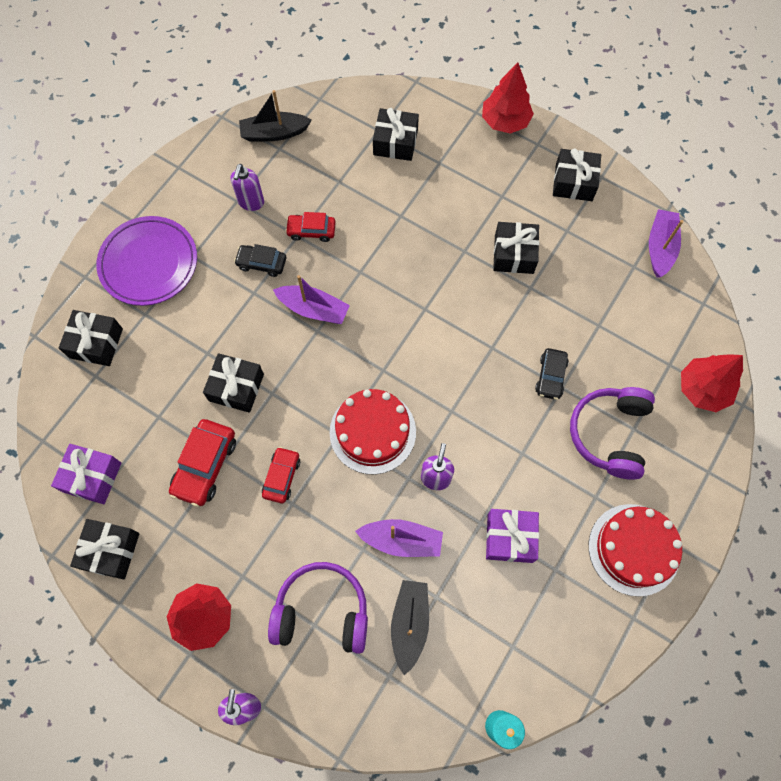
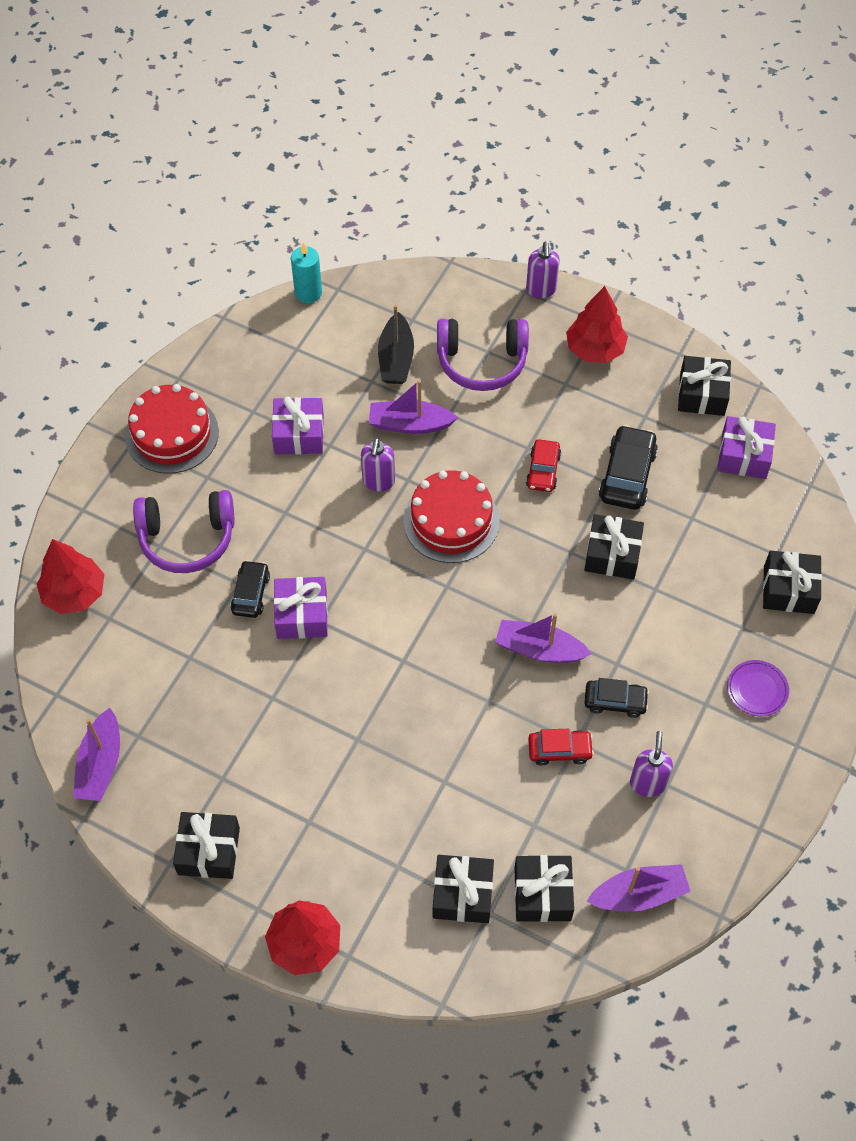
camera: 175 degrees right, 10 degrees down
(149, 263) = (757, 690): purple plate -> purple plate, size x0.49
(205, 465) = (627, 475): red car -> black car
(274, 133) = (638, 894): black boat -> purple boat
(507, 354) = (302, 615): none -> purple gift
(514, 254) = (293, 739): black gift -> black gift (542, 894)
(609, 434) = (187, 538): purple headphones -> purple headphones turned 75 degrees clockwise

